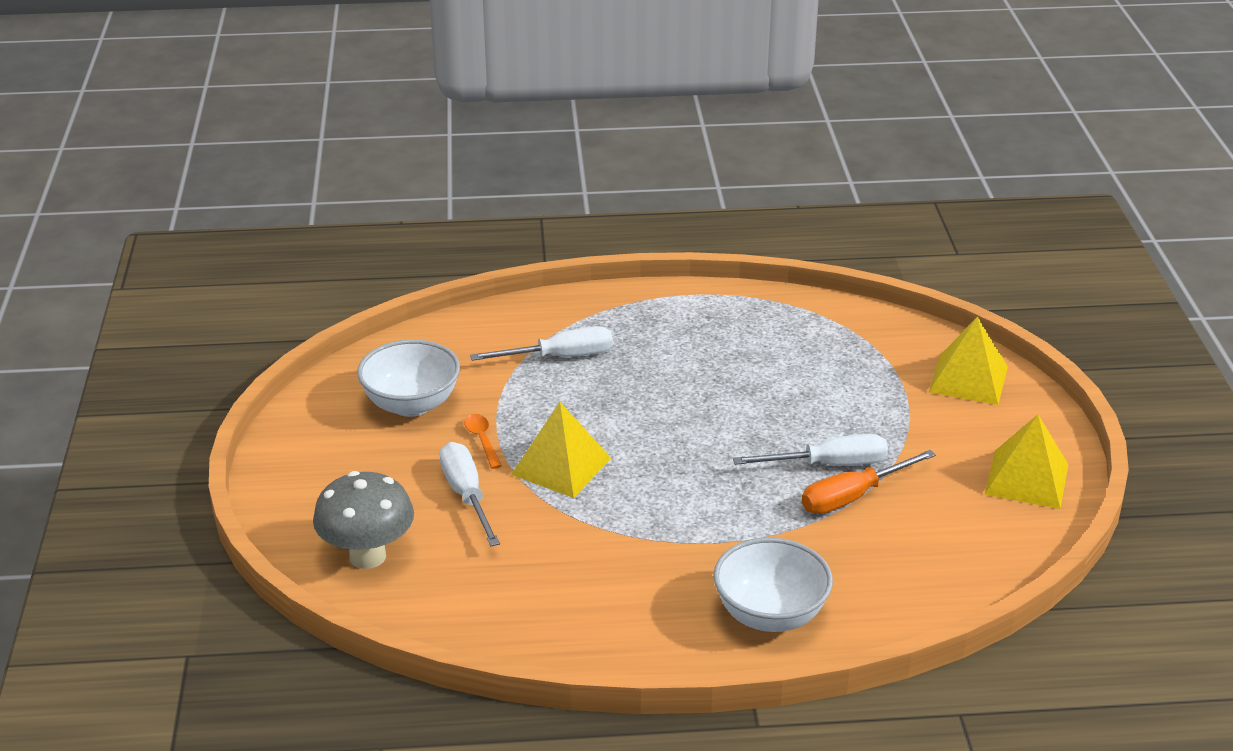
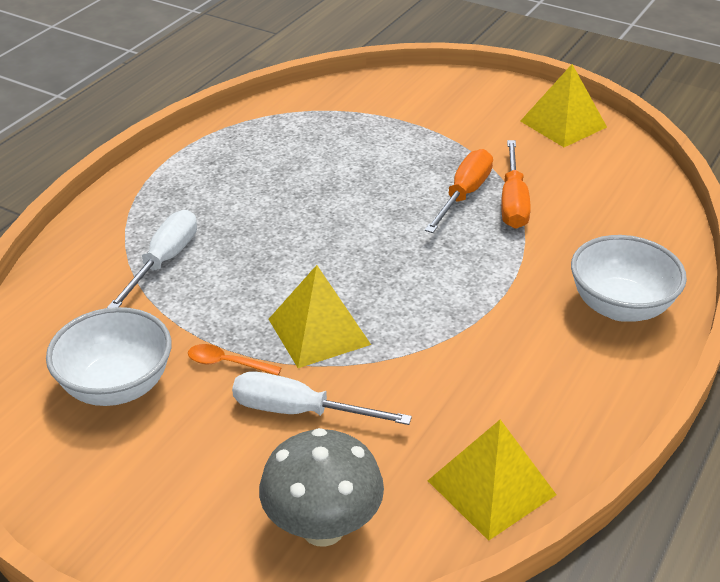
camera: 55 degrees left, 5 degrees up
(828, 465) = (464, 194): white screwdriver -> orange screwdriver
(968, 379) = (429, 93): yellow pyramid -> yellow pyramid (491, 487)

